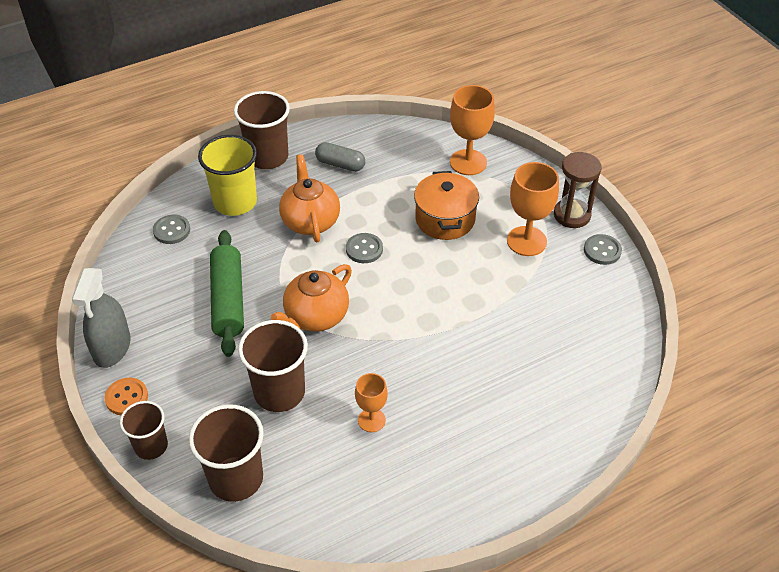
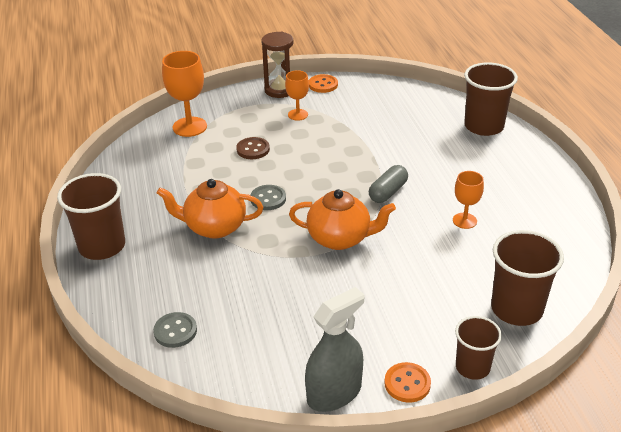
camera: 75 degrees left, 10 degrees down
(112, 347) = (334, 393): grey spray bottle -> grey spray bottle turned 60 degrees counterclockwise
(228, 300) = (297, 295): green rolling pin -> none
(235, 202) = (158, 277): yellow cup -> none
(279, 392) = (424, 271): brown cup -> brown cup (484, 126)
(315, 317) = (340, 238): orange teapot -> orange teapot turned 45 degrees counterclockwise
(340, 164) = (146, 198): grey capsule -> grey capsule (388, 192)
(445, 219) = (253, 149): orange pot -> brown button
(526, 241) = (298, 115): orange goblet -> orange goblet, size x0.60
(602, 250) = (323, 85): grey button -> orange button

